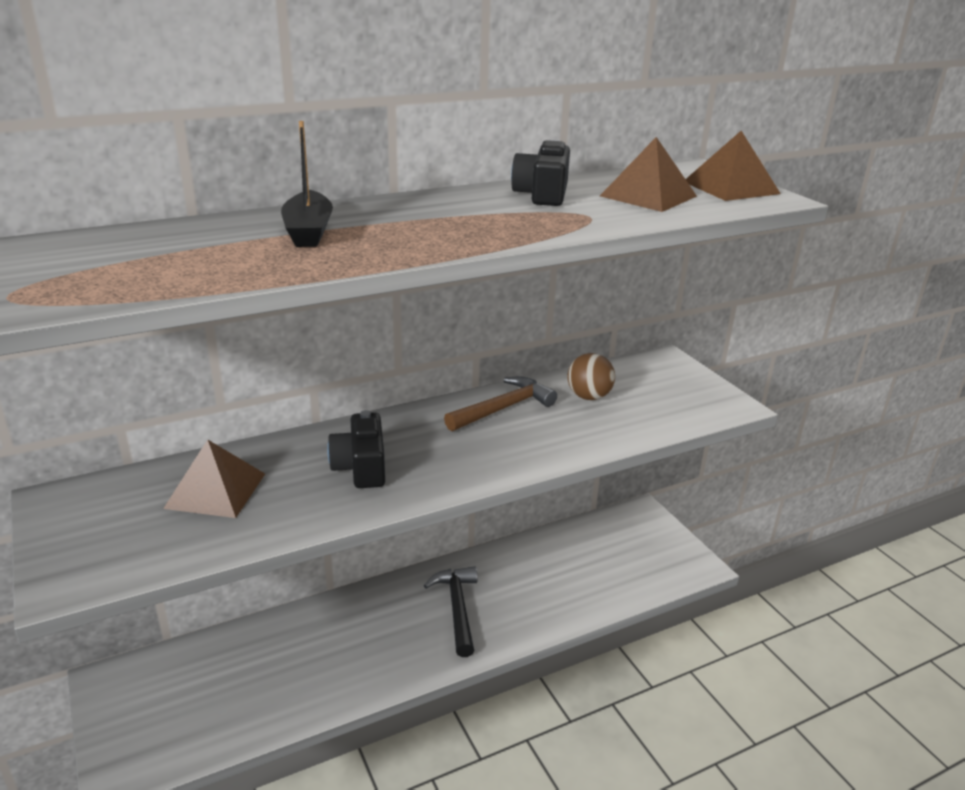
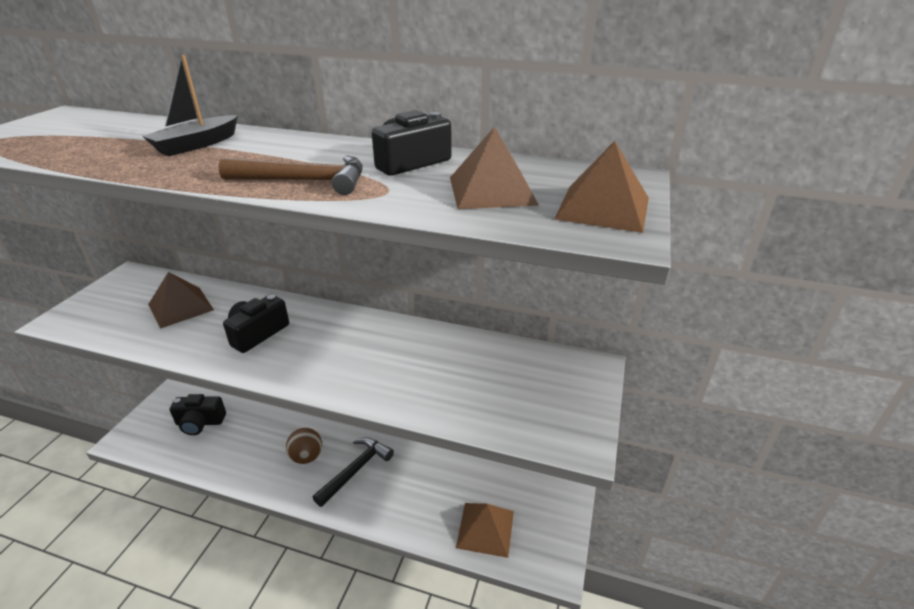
camera: 45 degrees right, 5 degrees up
(207, 686) = (200, 422): none -> black camera
(503, 408) = (399, 340): brown hammer -> brown hammer (304, 181)
(589, 396) = (472, 364): brown ball -> brown ball (307, 457)
(622, 575) = (485, 529): none -> brown pyramid

